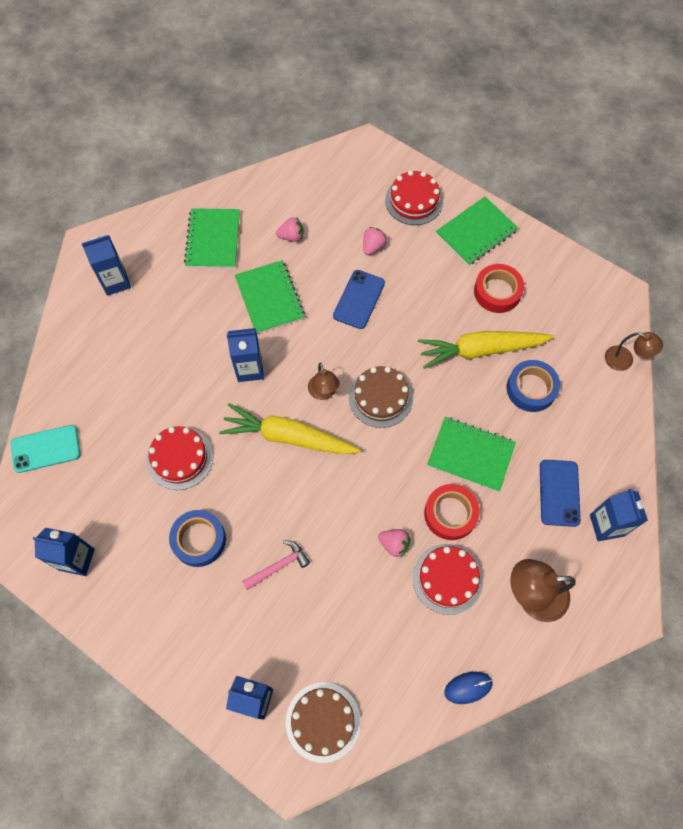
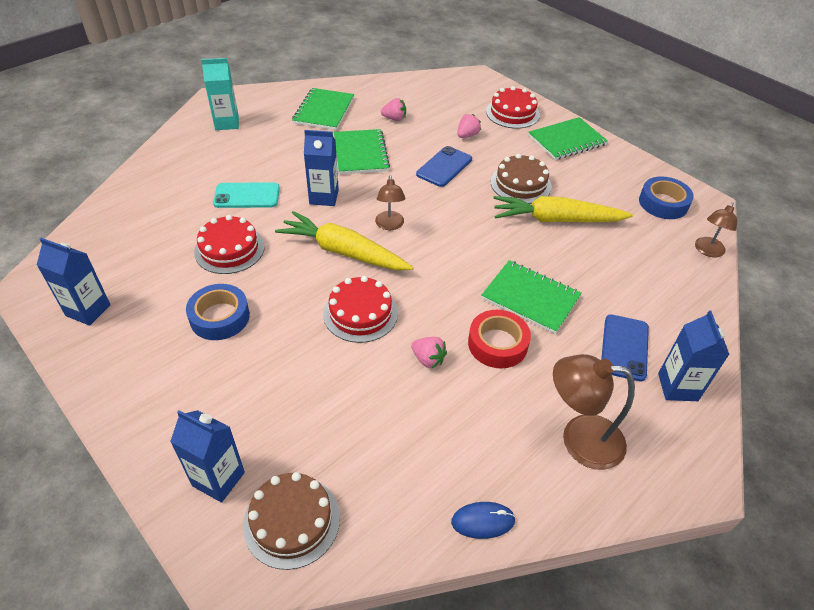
camera: 10 degrees right, 20 degrees down
(46, 449) = (105, 221): turquoise phone -> turquoise phone (247, 196)
(115, 282) = (227, 123): blue carton -> turquoise carton
(278, 566) = (295, 355): pink hammer -> none
(380, 397) = (446, 238): brown cake -> brown cake (520, 184)
(447, 578) = (481, 402): red cake -> red cake (360, 313)
(497, 292) = (580, 182): red tape -> none
(531, 389) = (604, 256): blue tape -> blue tape (663, 203)
(624, 360) = (707, 251): brown lamp -> brown lamp turned 90 degrees clockwise

